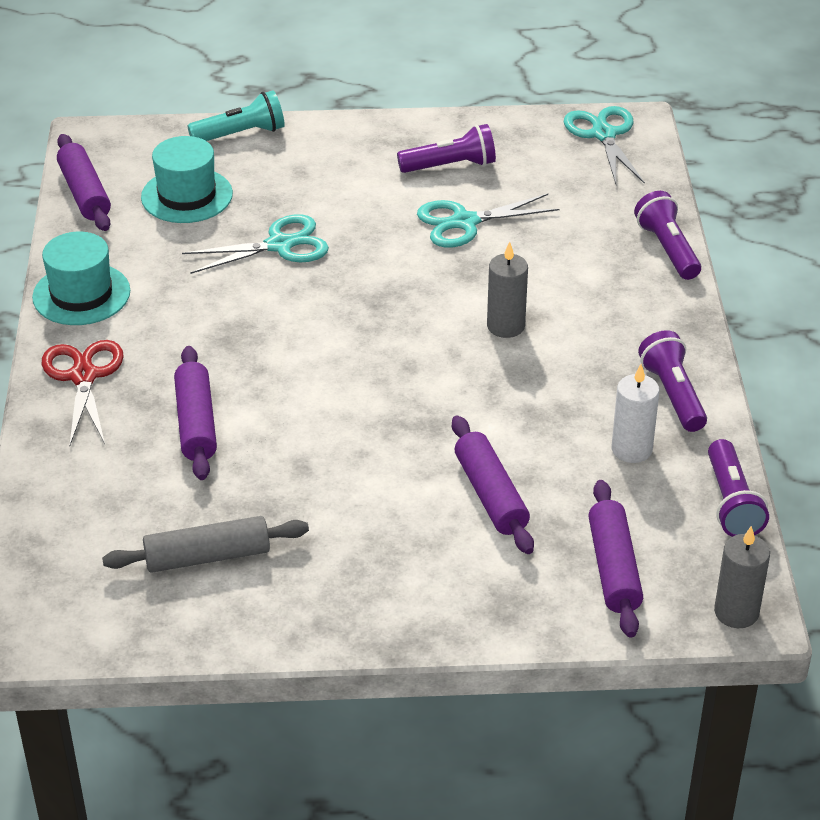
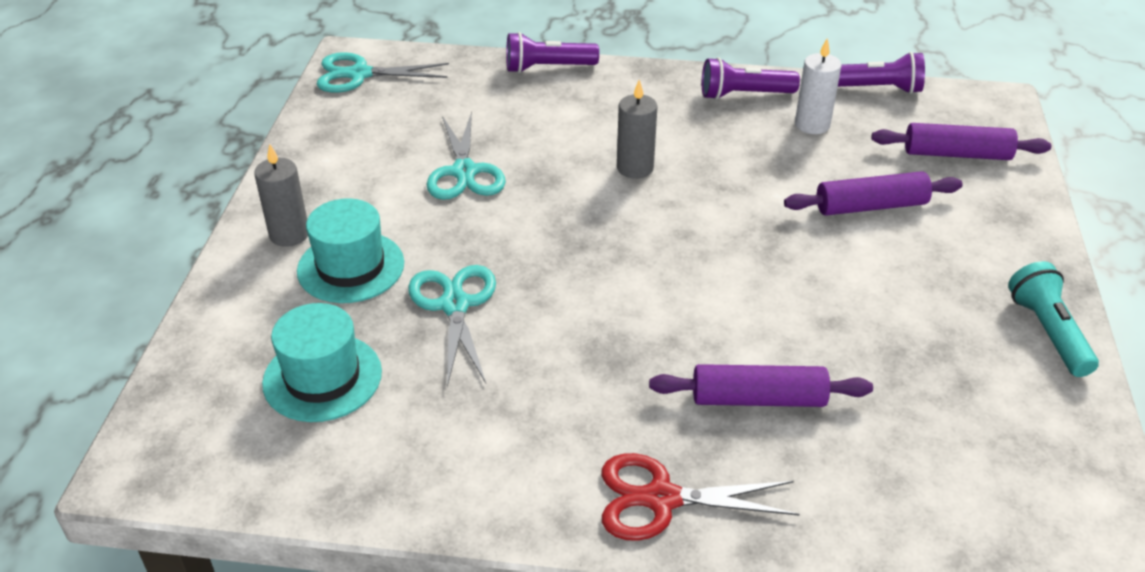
camera: 80 degrees left, 0 degrees up
(81, 294) = (494, 494): turquoise hat -> turquoise hat (351, 267)
(84, 193) = (268, 481): purple rolling pin -> none
(207, 556) = (971, 404): grey rolling pin -> none
(241, 134) = (215, 319): turquoise flashlight -> turquoise flashlight (1047, 332)
(450, 166) = (363, 169): purple flashlight -> none
(736, 612) = (997, 106): grey candle -> grey candle (289, 234)

